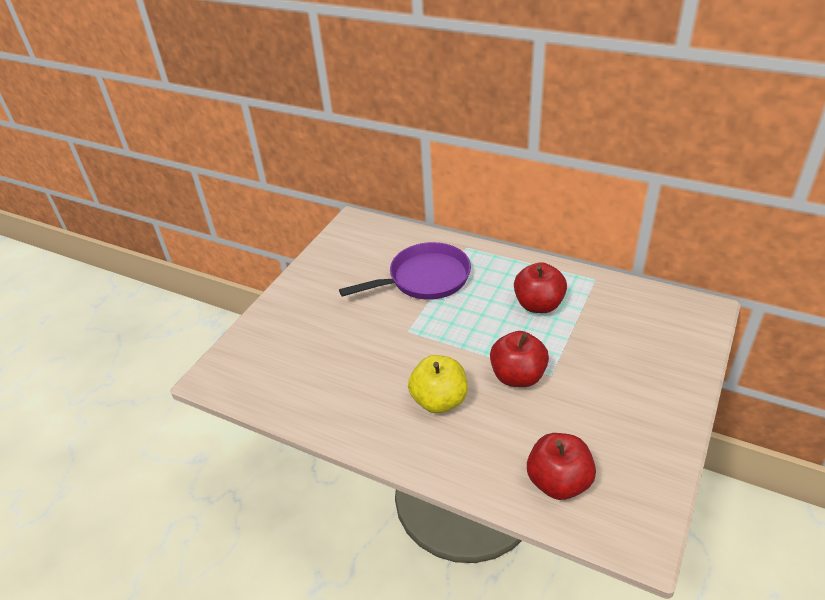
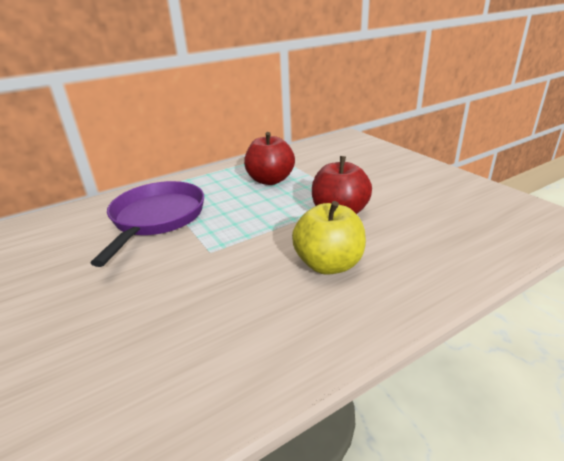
camera: 60 degrees left, 10 degrees down
(558, 482) = (479, 234): red apple -> none

